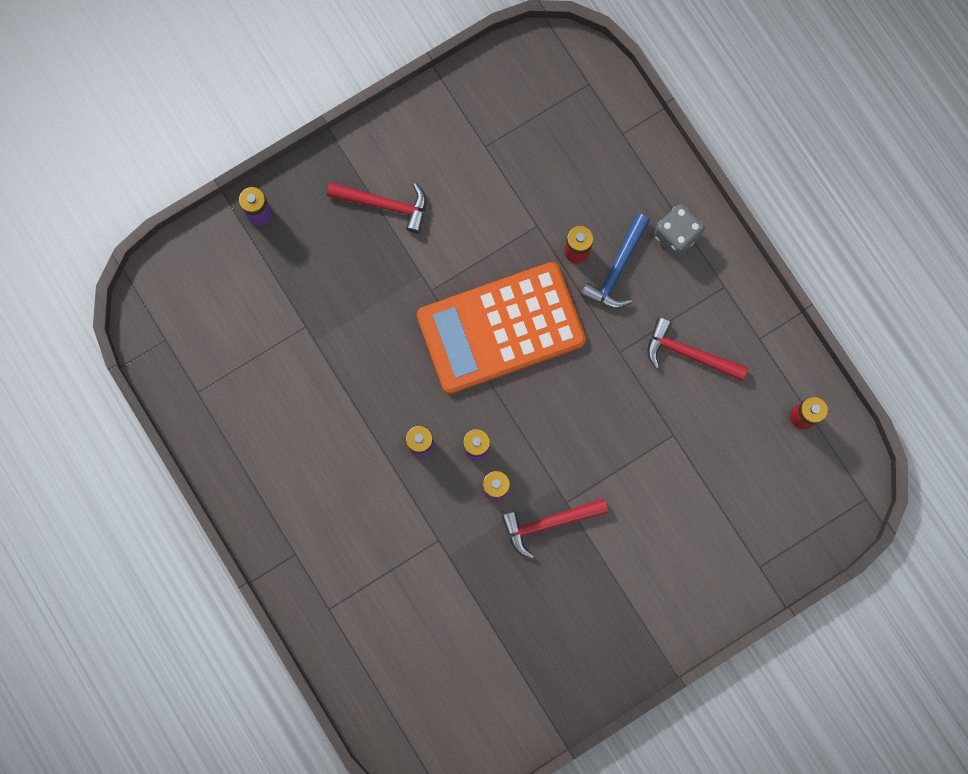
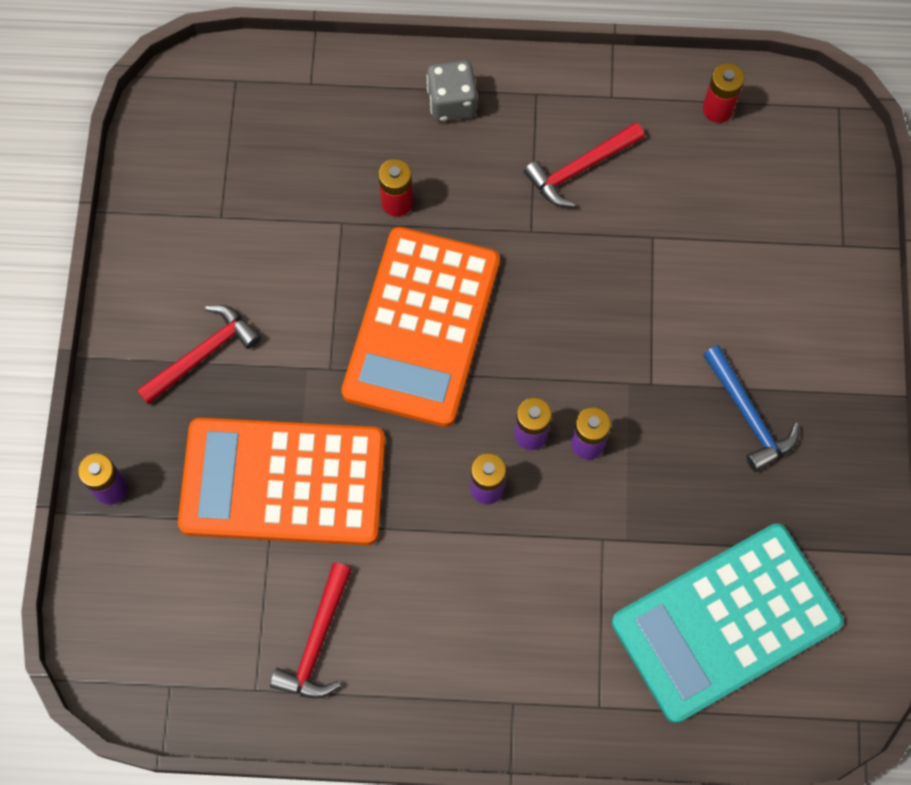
camera: 55 degrees left, 10 degrees down
(336, 315) = (283, 482): none -> orange calculator
(437, 654) = (726, 623): none -> turquoise calculator
(549, 523) = (661, 415): red hammer -> red hammer (317, 642)
(617, 269) = (444, 177): blue hammer -> blue hammer (748, 415)

